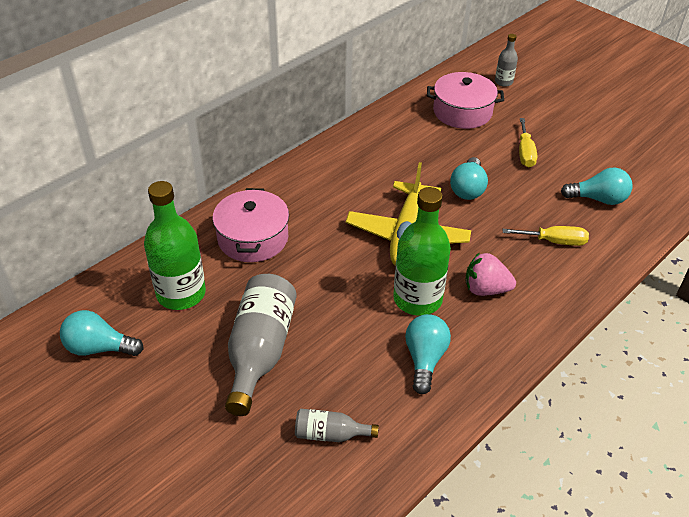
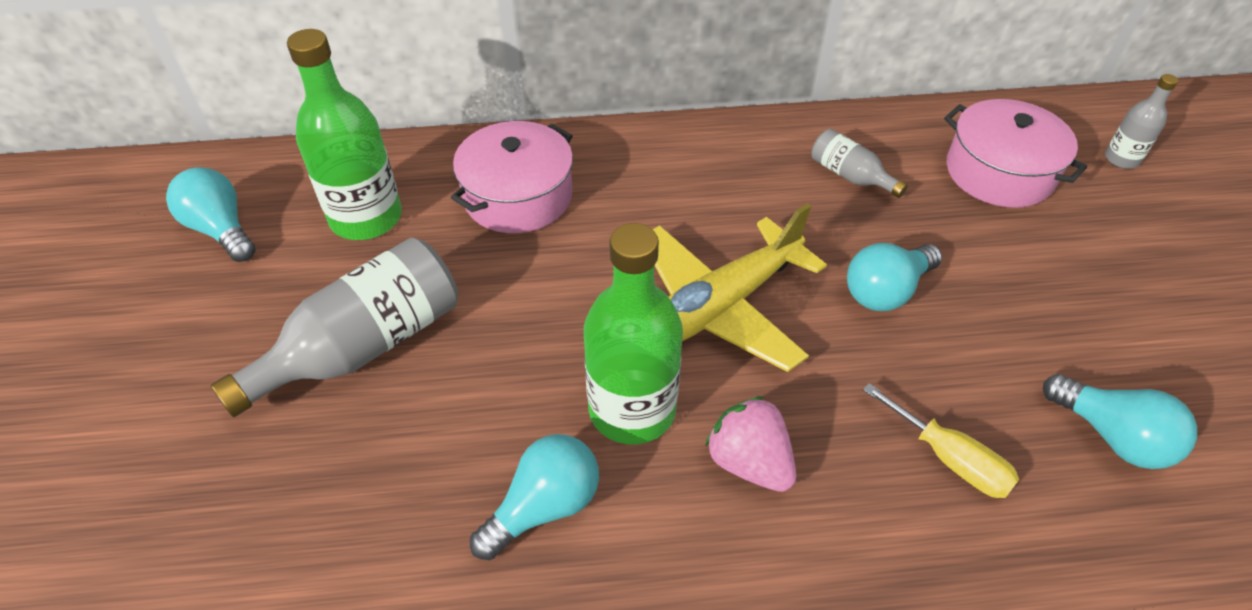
camera: 40 degrees right, 5 degrees up
(330, 434) = (312, 520): grey bottle -> grey bottle (850, 175)
(525, 153) = (1046, 286): yellow screwdriver -> none

